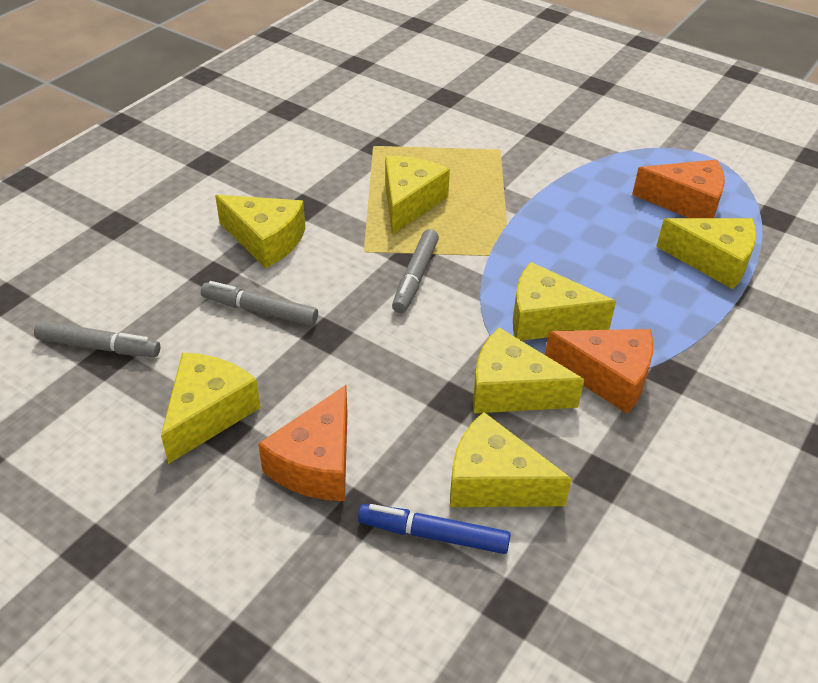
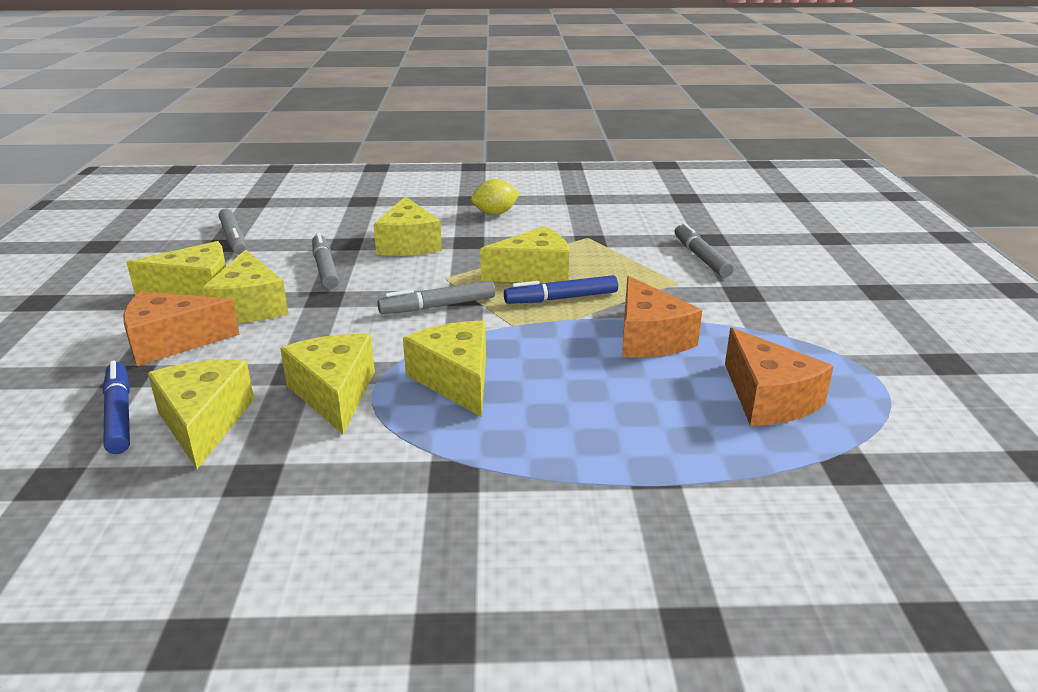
camera: 55 degrees right, 15 degrees down
(260, 165) = (495, 213): none -> yellow lemon
(469, 211) = (561, 298): none -> blue marker
(472, 118) = (701, 257): none -> grey marker
(607, 377) = (405, 437): orange cheese -> orange cheese (649, 338)
(713, 261) = (688, 446): yellow cheese -> yellow cheese (250, 306)

